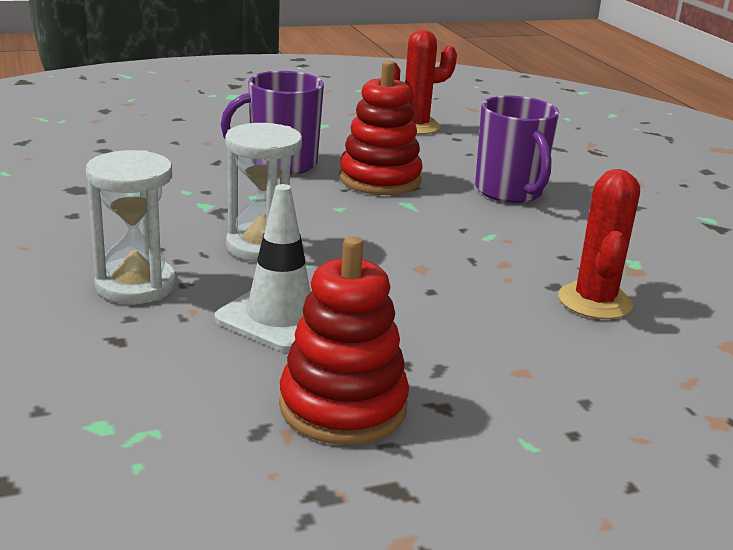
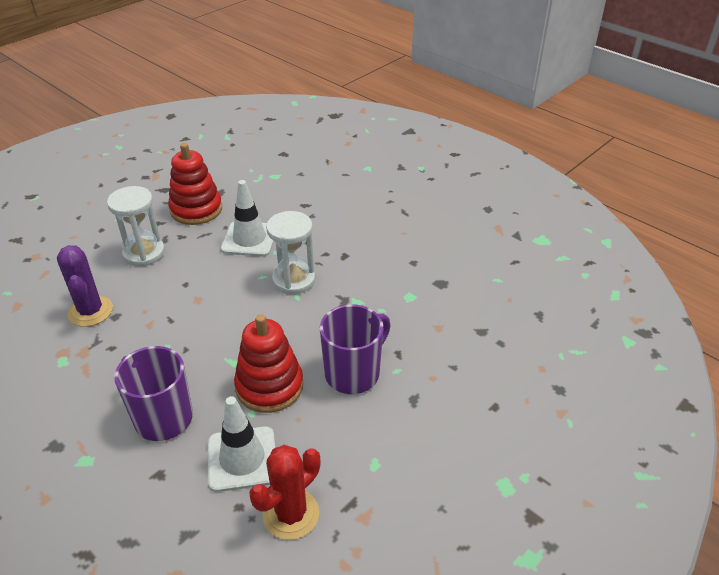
camera: 155 degrees right, 15 degrees up
(136, 285) = (327, 231): white hourglass -> white hourglass (144, 253)
(439, 154) = (242, 459): none -> white traffic cone
(594, 301) = (90, 311): red cactus -> purple cactus

